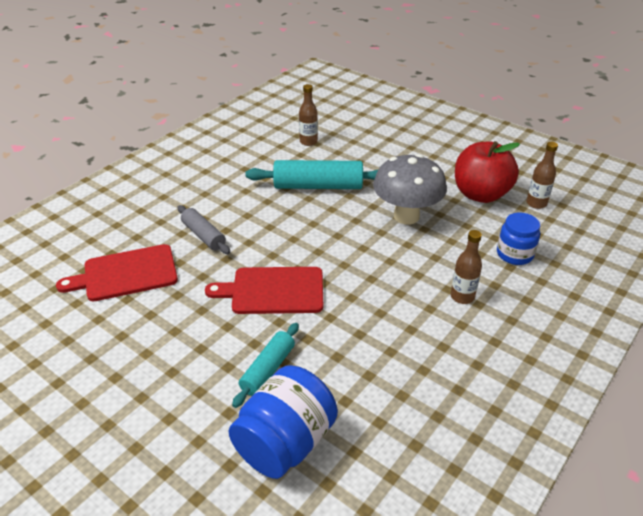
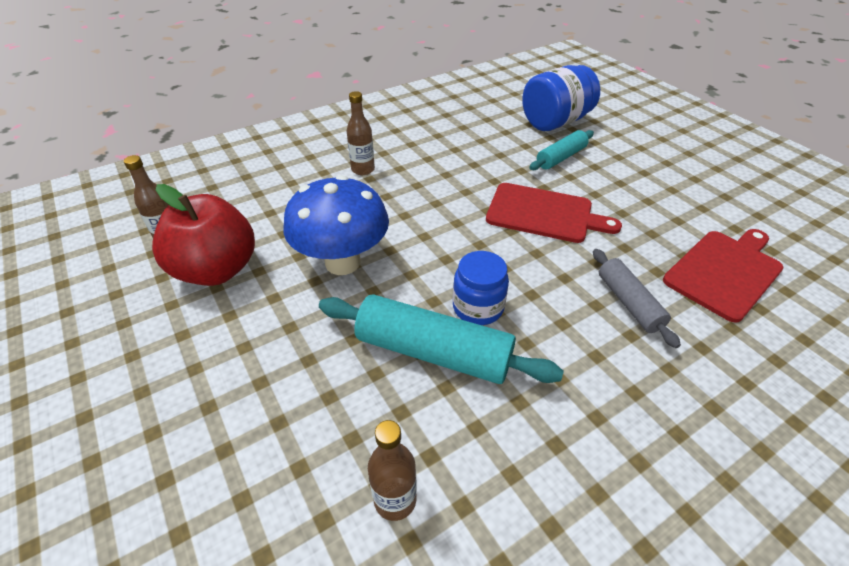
camera: 160 degrees left, 5 degrees up
(126, 273) = (725, 272): red cutting board -> red cutting board turned 45 degrees counterclockwise
(406, 216) = (342, 262): grey mushroom -> blue mushroom
(514, 254) = (272, 191): blue jar -> blue jar (478, 307)

